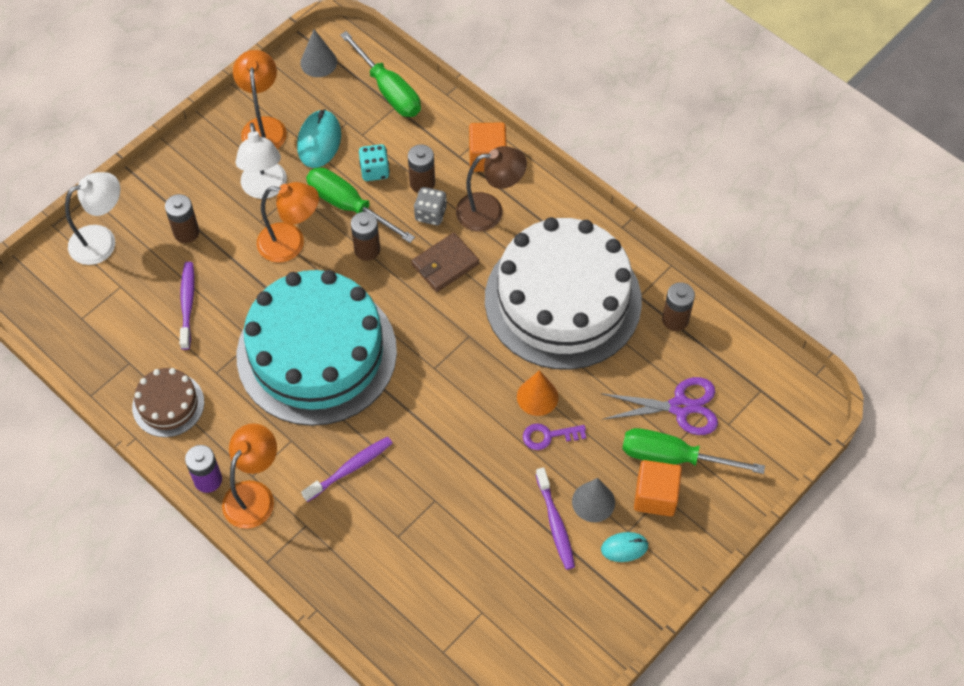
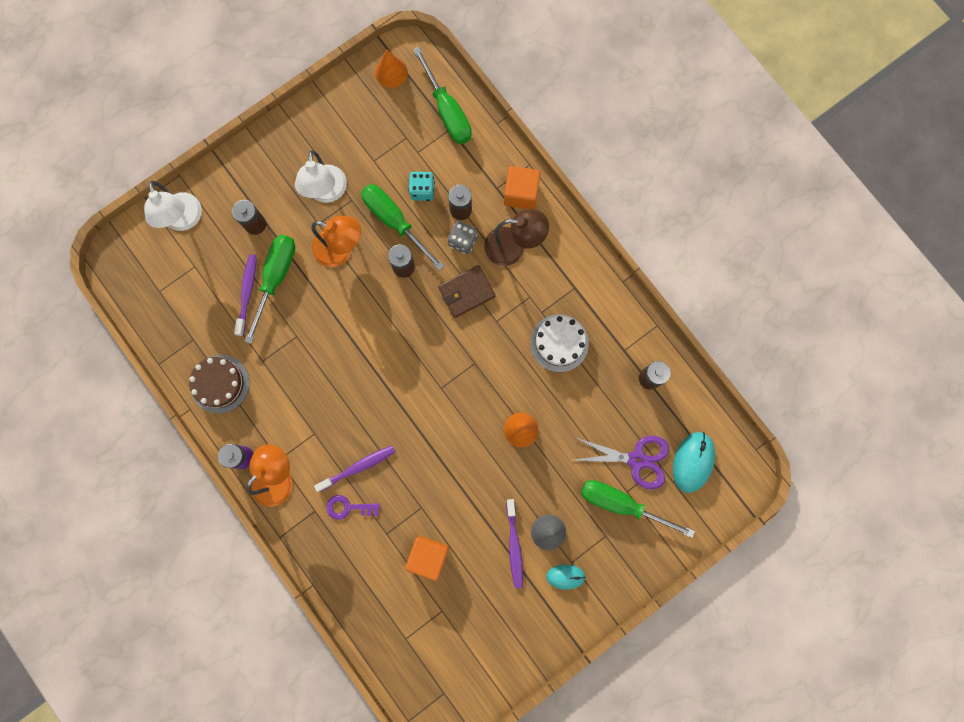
camera: 10 degrees right, 20 degrees up
(102, 240) = (184, 220): white lamp -> white lamp turned 90 degrees clockwise
(219, 284) = (275, 278): none -> green screwdriver
(264, 127) = (334, 130): orange lamp -> none
(316, 353) = (347, 357): turquoise cake -> none
(318, 62) = (391, 72): grey cone -> orange cone
(319, 141) = (380, 153): turquoise mouse -> turquoise mouse (693, 462)
(548, 436) = (523, 467): purple key -> purple key (348, 507)
(563, 300) = (559, 343): white cake -> white cake, size x0.44
(655, 496) = (600, 536): orange cube -> orange cube (428, 556)

